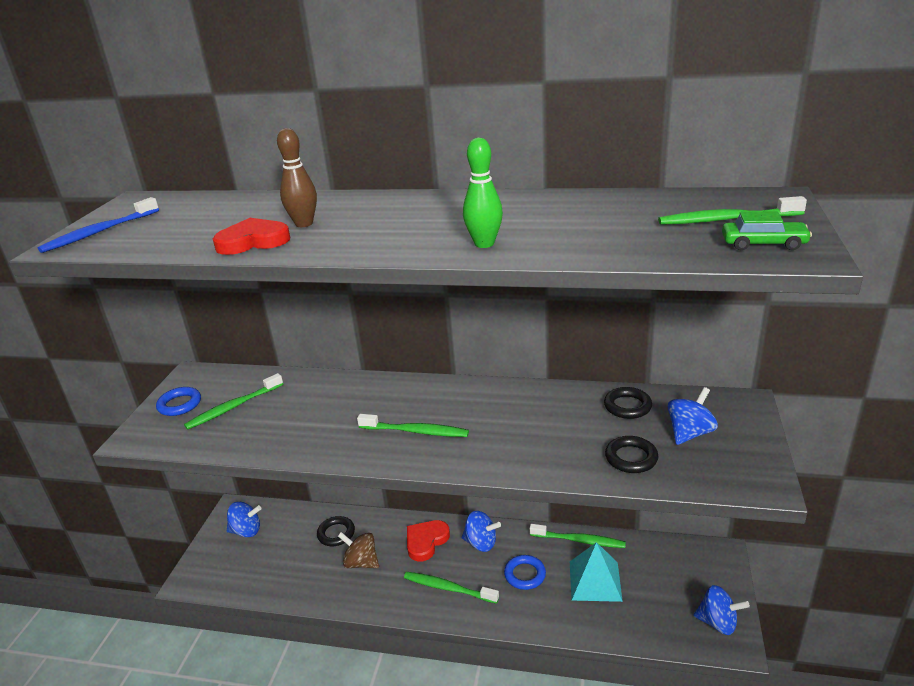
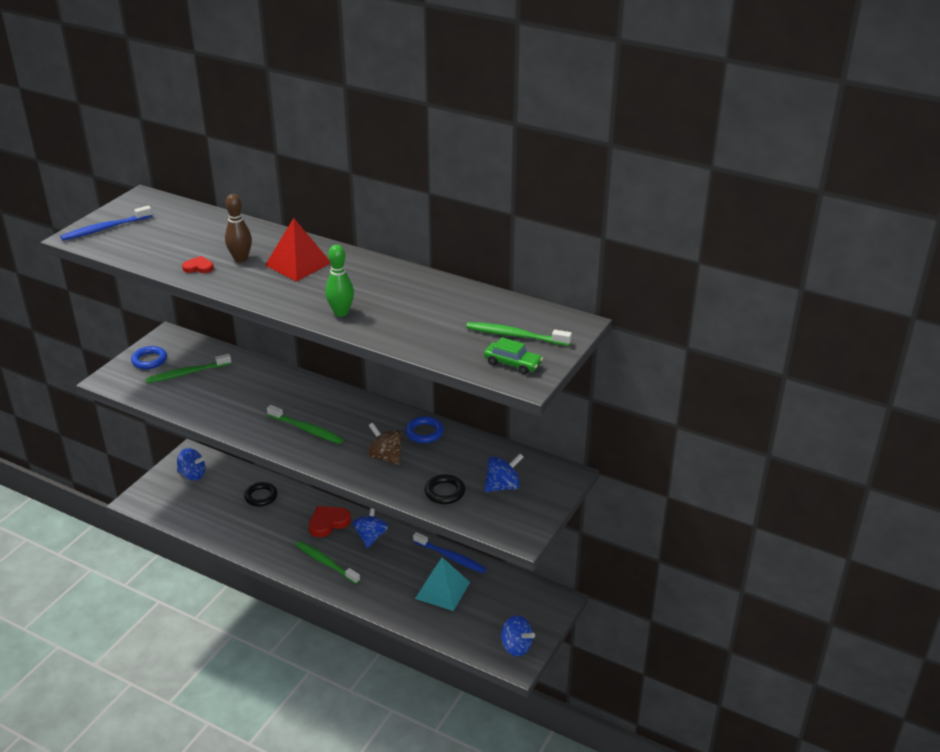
camera: 15 degrees right, 5 degrees up
(253, 241) = (198, 267): red heart -> red heart, size x0.58
(361, 562) = (269, 524): brown spinning top -> brown spinning top (385, 457)
(382, 214) = (298, 264): none -> red pyramid
(481, 543) = (371, 536): blue spinning top -> blue spinning top turned 120 degrees counterclockwise
(525, 574) = (390, 570): blue ring -> blue ring (424, 432)
(579, 540) = (451, 557): green toothbrush -> blue toothbrush
(627, 406) = (475, 453): black ring -> none

